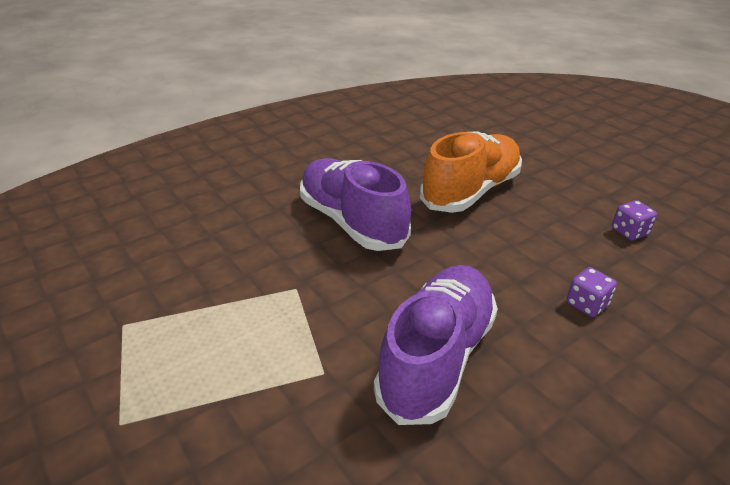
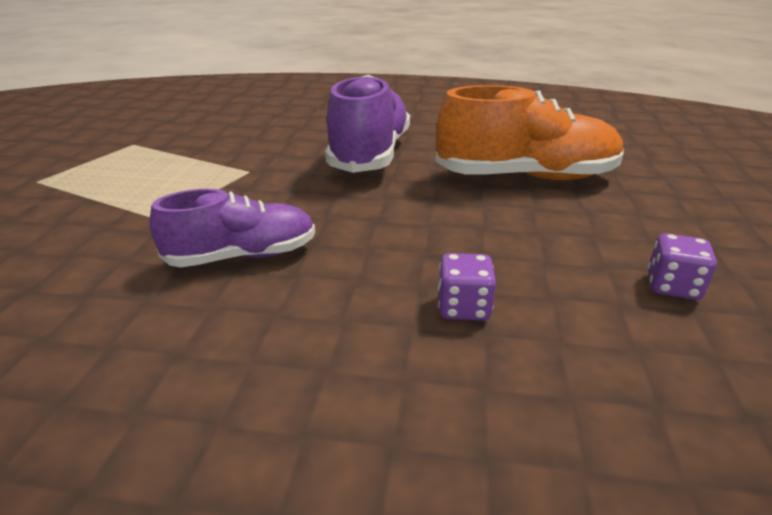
camera: 45 degrees right, 5 degrees down
(437, 357) = (243, 256): purple shoe -> purple shoe, size x0.62

